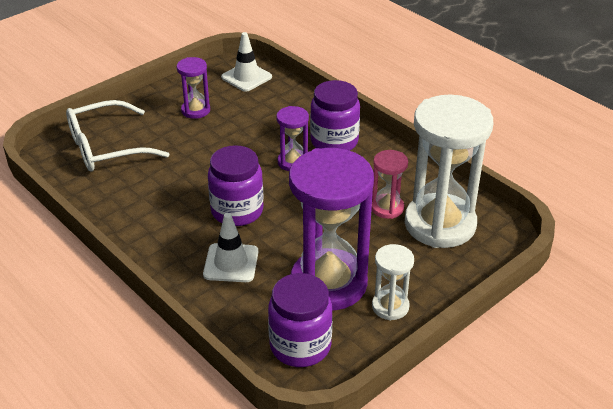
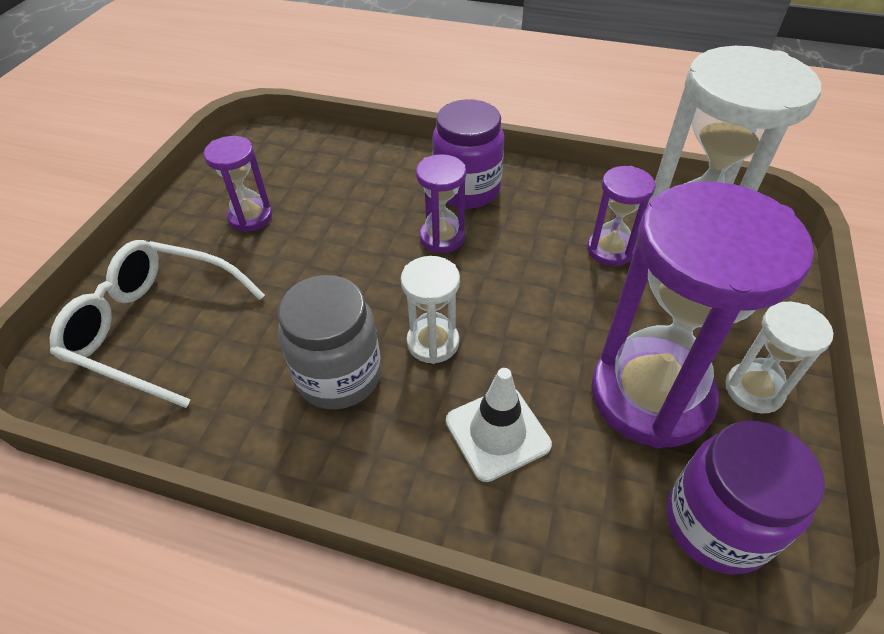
camera: 30 degrees left, 10 degrees up
(106, 147) = (155, 328): white glasses -> white glasses turned 75 degrees clockwise
(176, 206) = (339, 375): none -> grey jar
(237, 211) = (433, 342): purple jar -> white hourglass
(246, 77) = (283, 148): white traffic cone -> none
(387, 208) = (610, 250): pink hourglass -> purple hourglass

